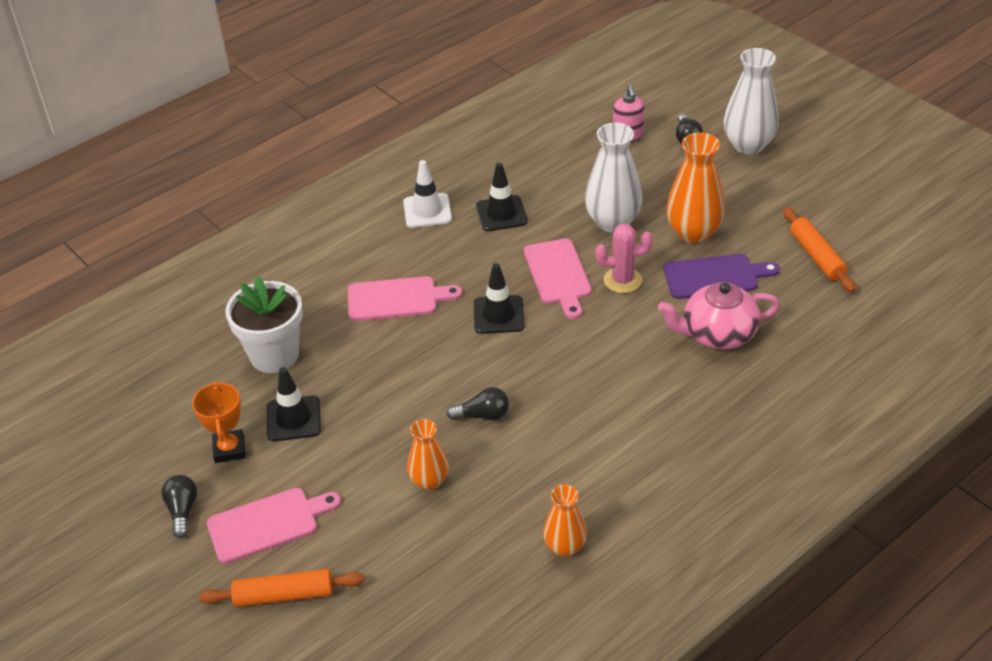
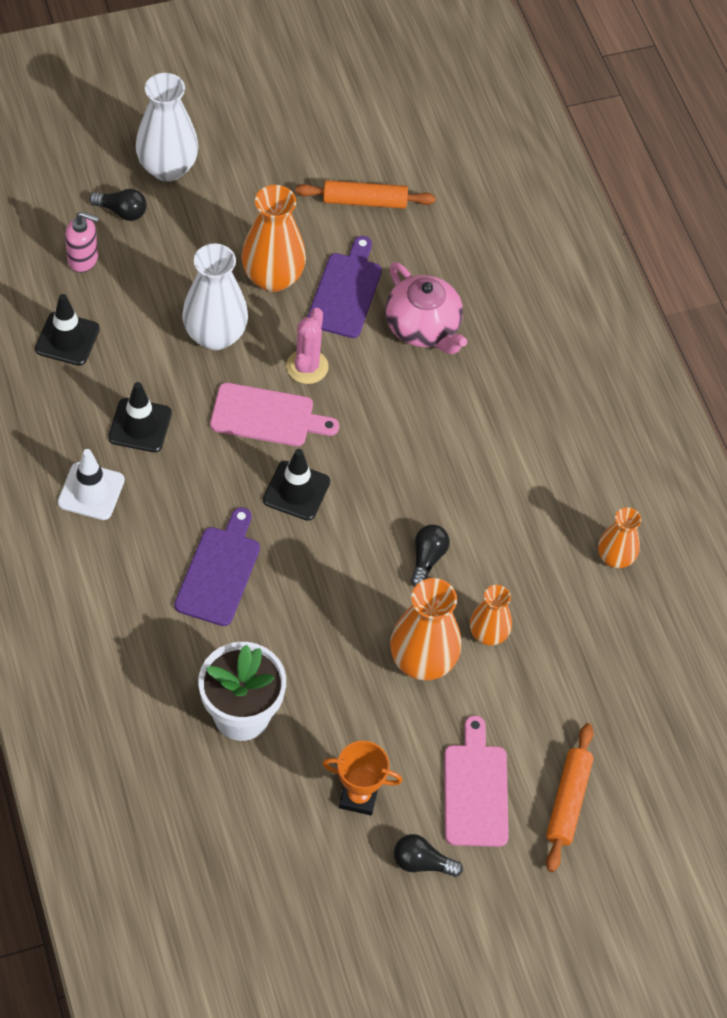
camera: 75 degrees left, 15 degrees up
(293, 419) = (346, 725): black traffic cone -> black traffic cone (67, 339)
(379, 446) = (422, 661): none -> orange vase
(397, 299) = (219, 571): pink cutting board -> purple cutting board
(717, 334) = (423, 327): pink teapot -> pink teapot turned 45 degrees counterclockwise

